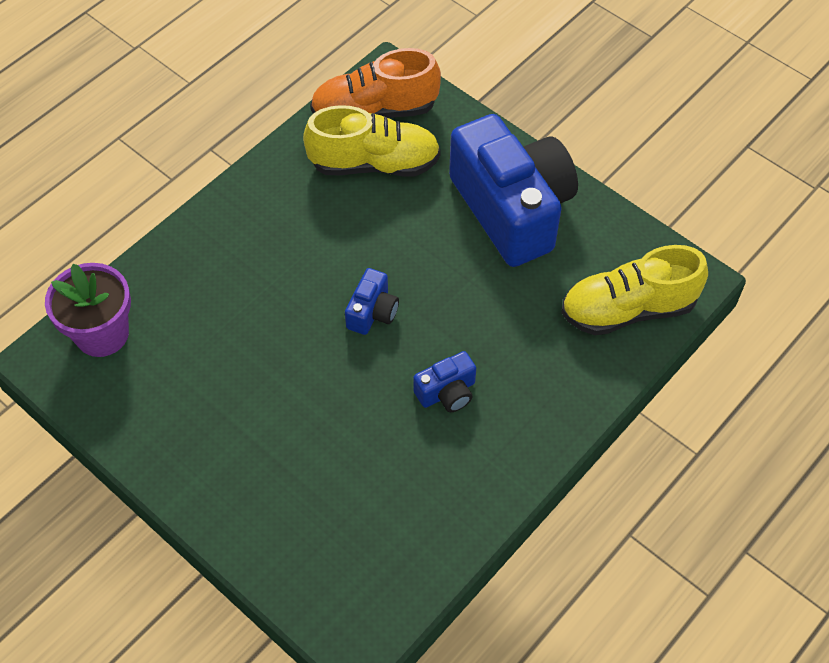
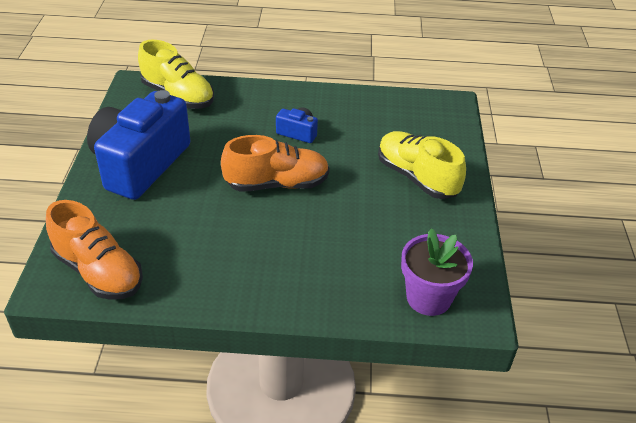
camera: 130 degrees left, 15 degrees down
(372, 312) = (277, 184): blue camera -> orange shoe
(374, 164) = (153, 244): yellow shoe -> yellow shoe (416, 177)

